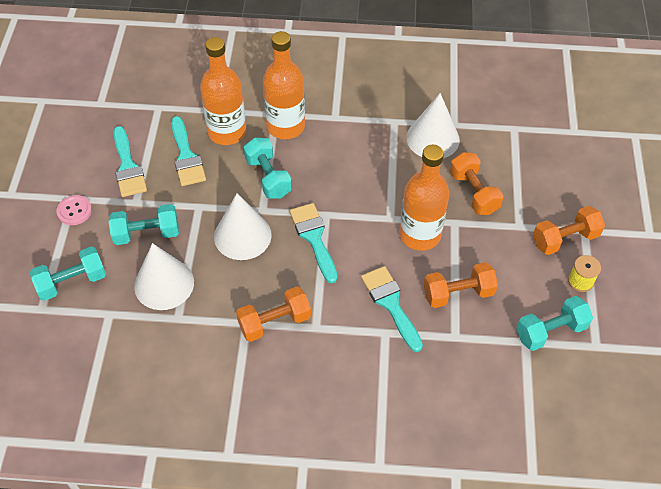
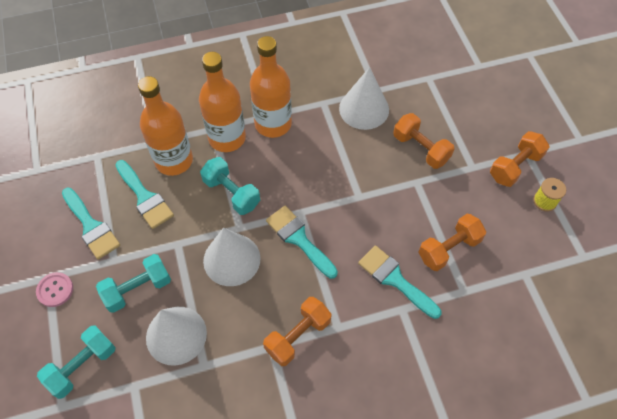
camera: 20 degrees left, 5 degrees up
(420, 235) = (392, 204): orange bottle -> orange bottle (273, 124)
(550, 331) = (541, 256): turquoise dumbbell -> none

